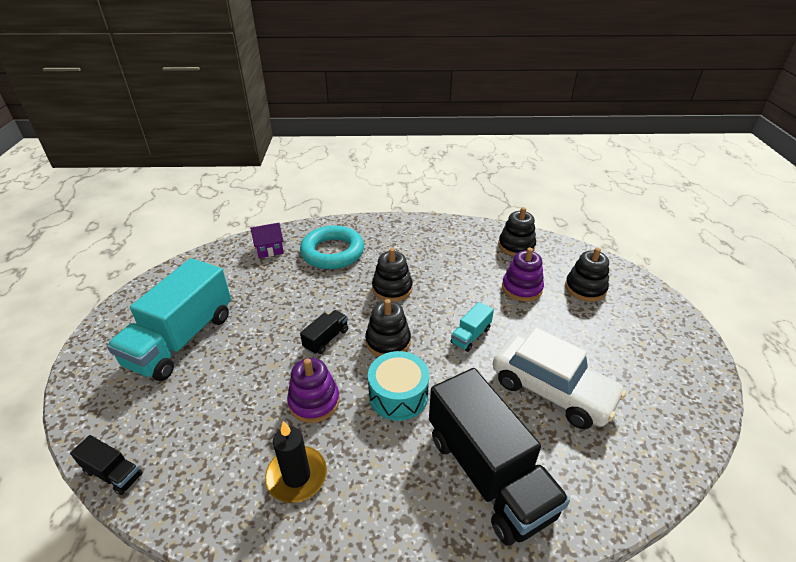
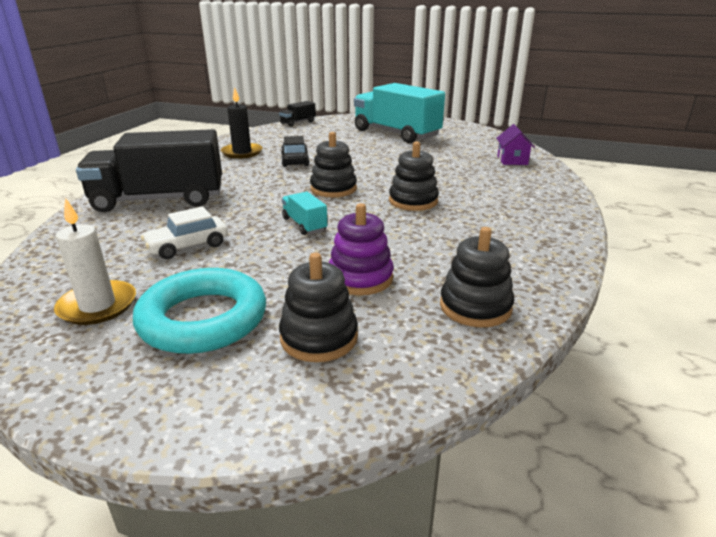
camera: 110 degrees right, 10 degrees down
(314, 401) = (295, 160): purple stacking toy -> black car
(326, 339) = (358, 169): black truck -> none
(332, 252) = (498, 183): turquoise ring -> turquoise ring (203, 319)
(398, 395) = (268, 184): turquoise drum -> none
(551, 390) = (188, 246): white car -> white car, size x0.56
(651, 394) = (97, 306): none -> white candle

